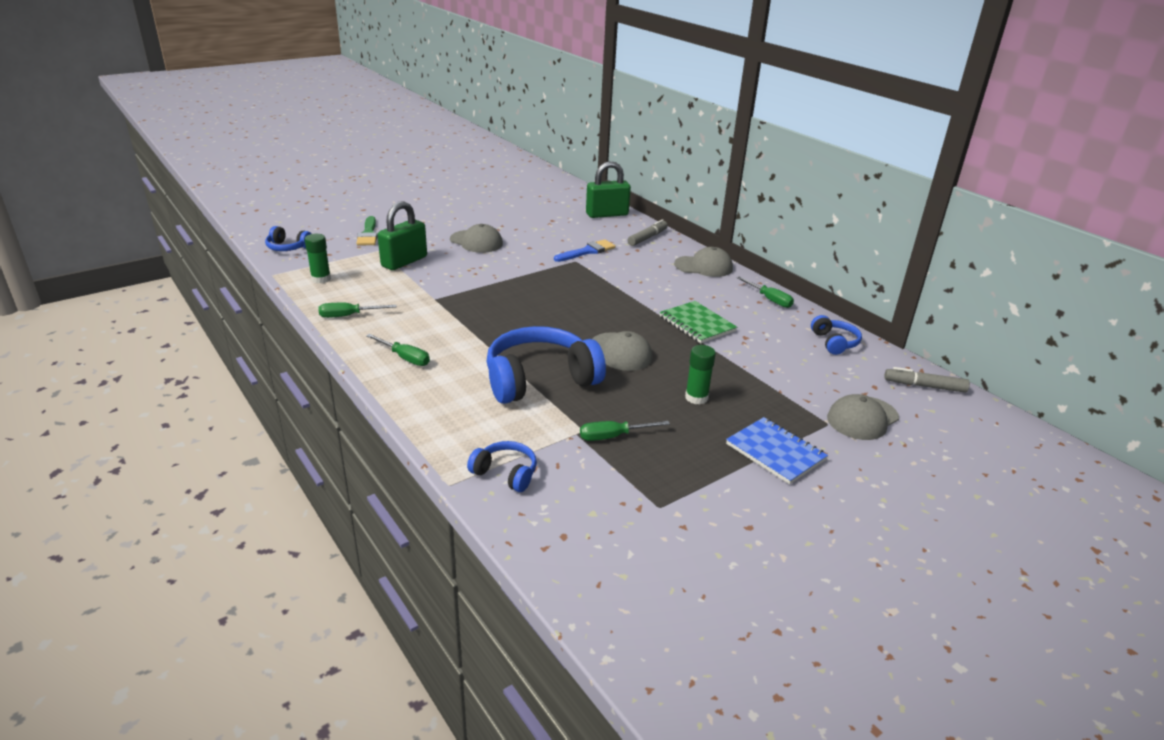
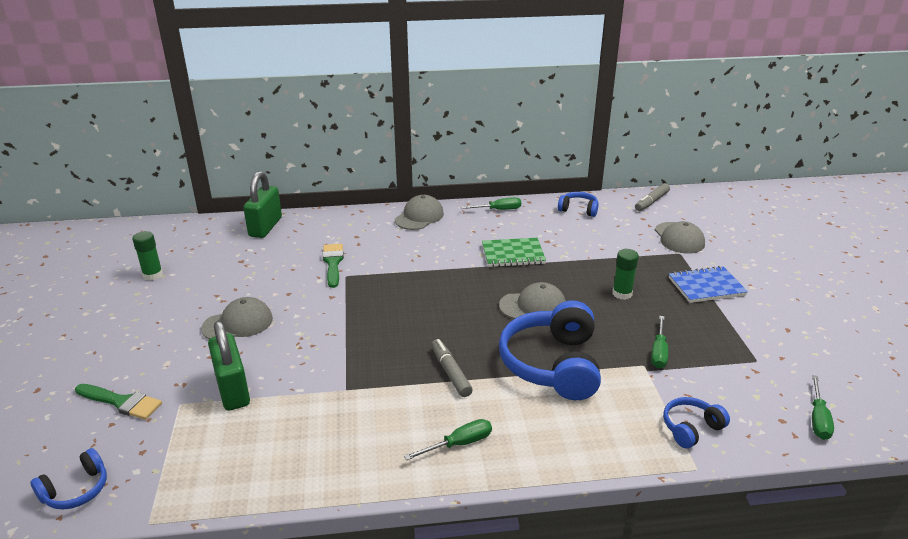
camera: 60 degrees left, 0 degrees up
(321, 279) = (209, 474): green glue stick -> green glue stick (153, 275)
(348, 316) = (331, 469): green screwdriver -> green screwdriver (818, 419)
(587, 251) = (333, 263): blue brush -> green brush
(647, 238) = (339, 223): grey marker -> grey marker (450, 372)

